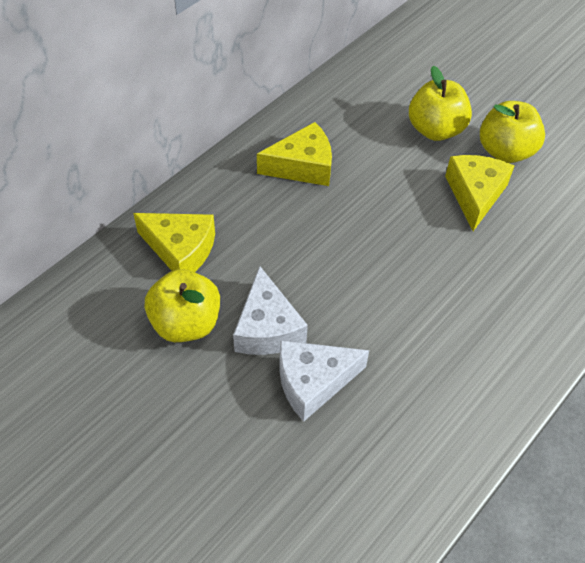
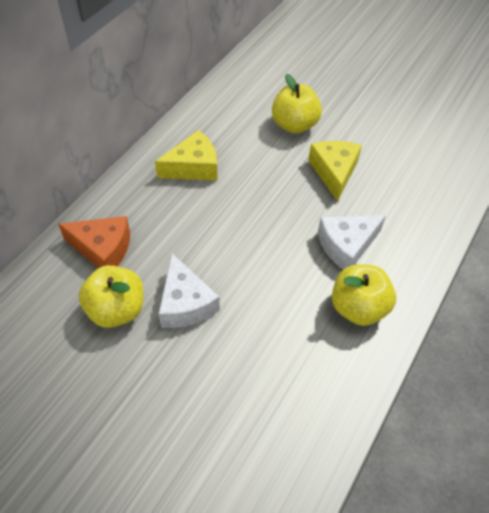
camera: 10 degrees left, 0 degrees up
(181, 250) = (103, 249): yellow cheese -> orange cheese
(313, 382) = (230, 343): white cheese -> white cheese (346, 246)
(505, 151) = (351, 135): yellow apple -> yellow apple (358, 308)

